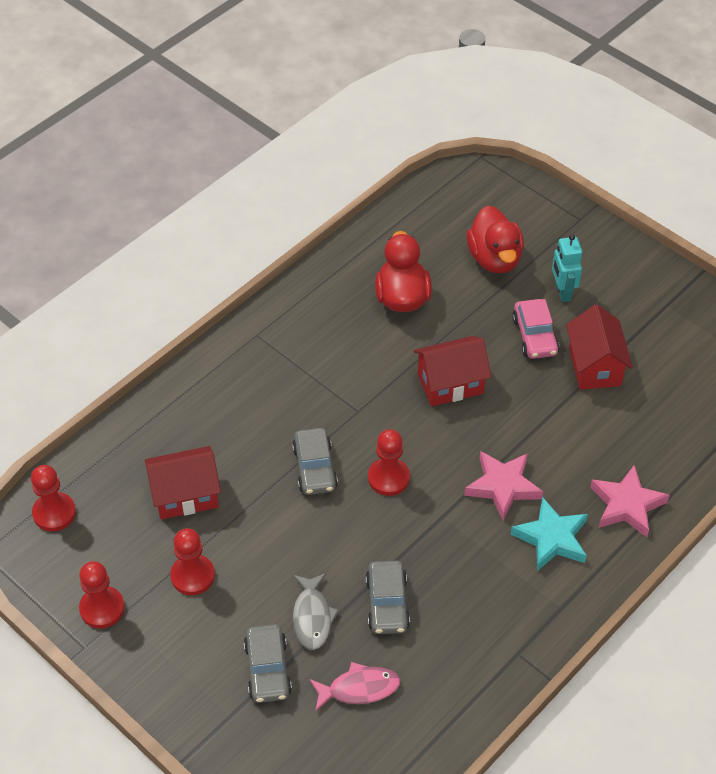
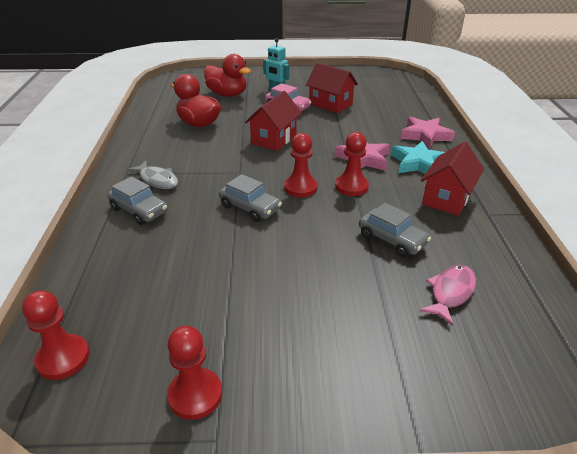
camera: 45 degrees left, 15 degrees down
(185, 495) = (176, 273): red house -> red house (447, 198)
(192, 576) = (246, 314): red pawn -> red pawn (351, 186)
(267, 669) = (382, 329): grey car -> grey car (139, 210)
(312, 617) = (362, 277): grey fish -> grey fish (157, 180)

